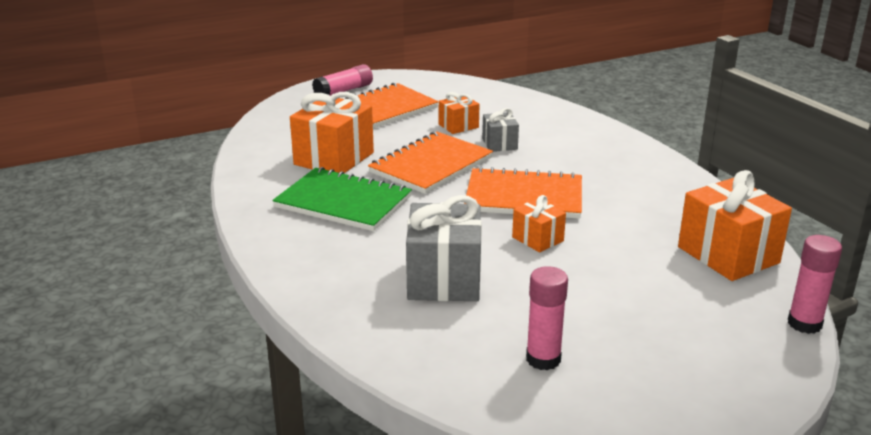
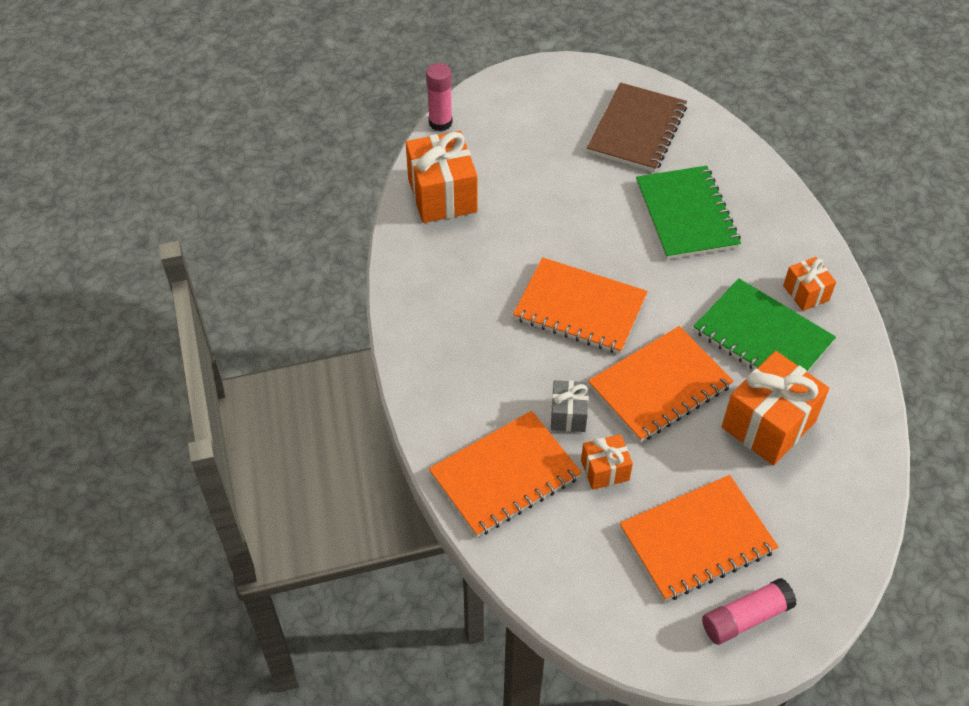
camera: 165 degrees left, 25 degrees up
(444, 279) = (686, 215): grey gift -> green notebook
(530, 116) = (505, 475): none -> orange notebook
(537, 239) = (591, 245): orange gift -> orange gift (806, 293)
(543, 359) = (636, 130): pink glue stick -> brown notebook

